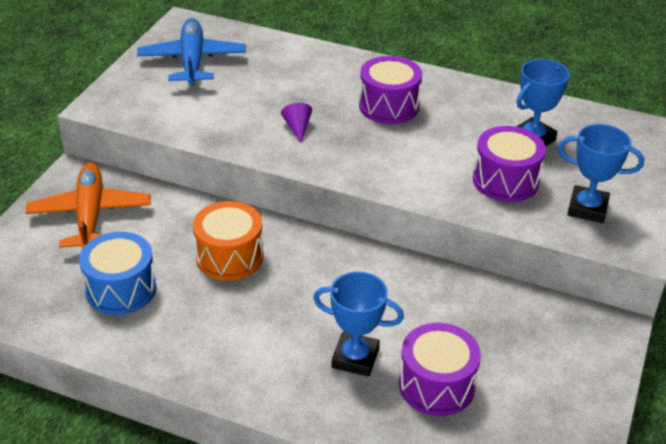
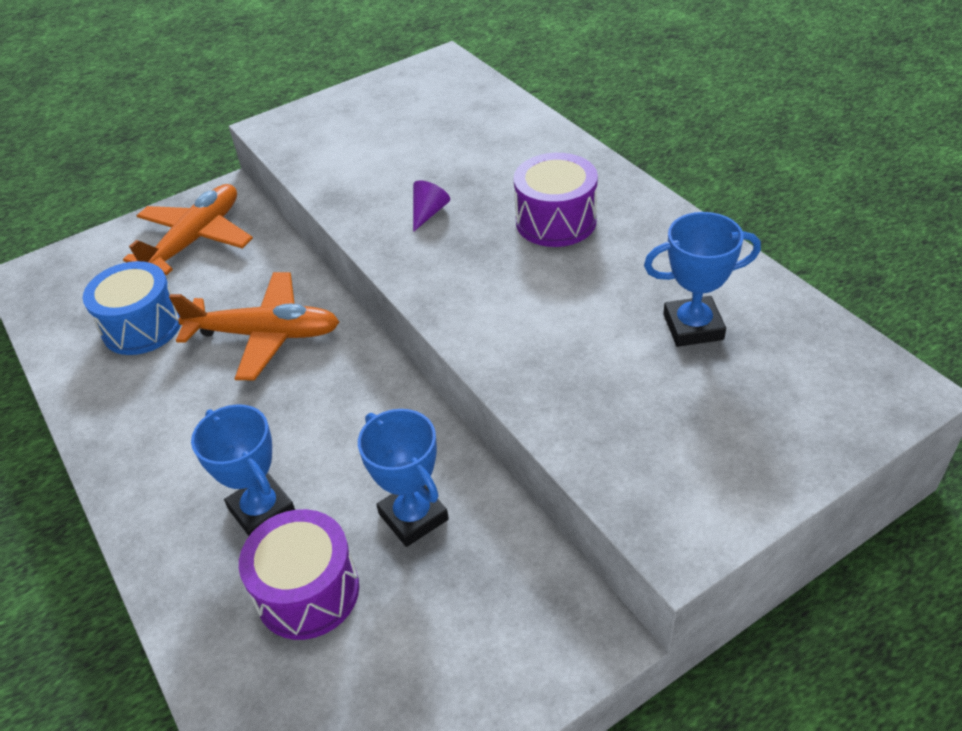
camera: 40 degrees right, 5 degrees up
(192, 61) = (405, 104): blue plane -> none
(229, 257) = (265, 335): orange drum -> orange plane
(505, 181) = (597, 369): purple drum -> none
(587, 208) = (667, 453): blue trophy -> blue trophy (413, 517)

